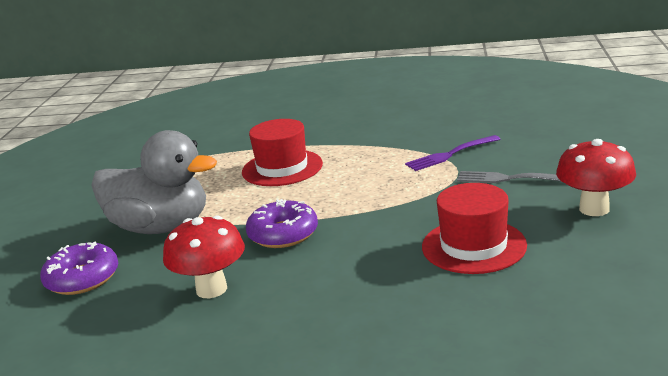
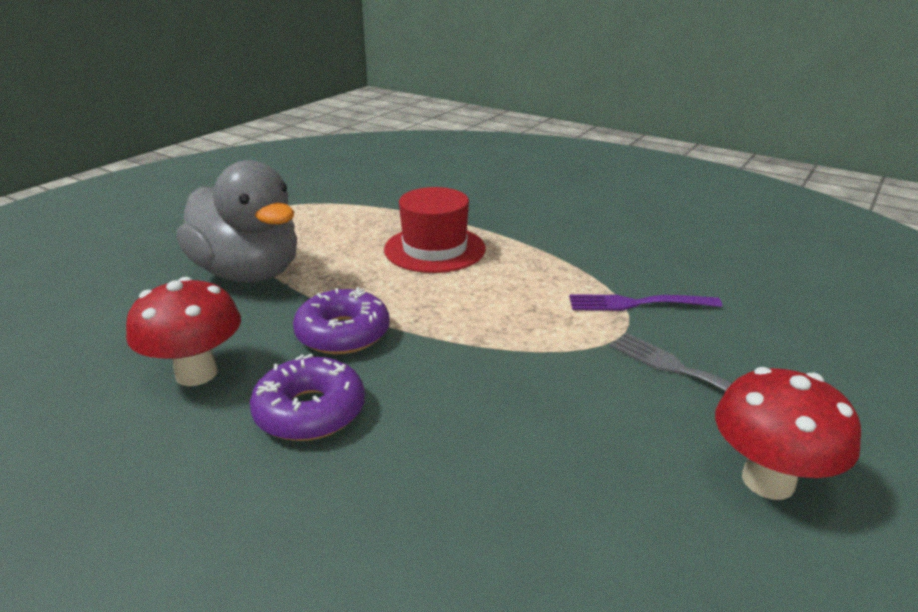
camera: 25 degrees right, 5 degrees up
(82, 278) = (118, 302): purple donut -> purple donut (310, 411)
(473, 246) = (534, 460): red hat -> none

